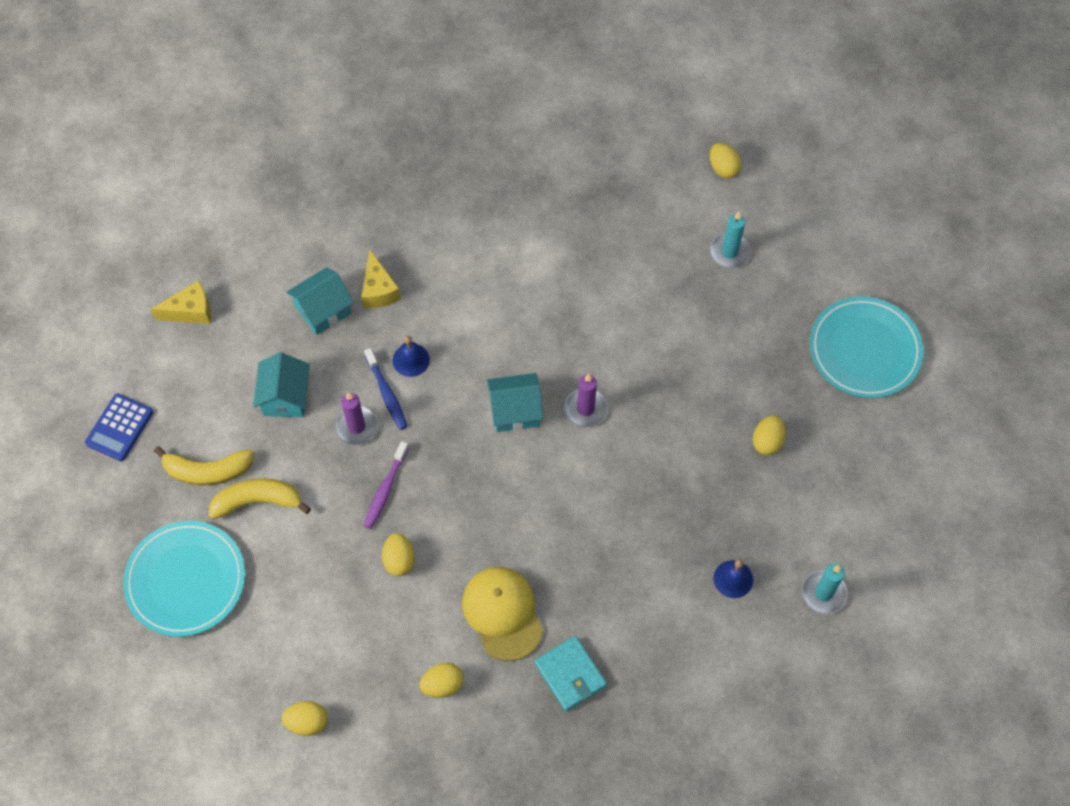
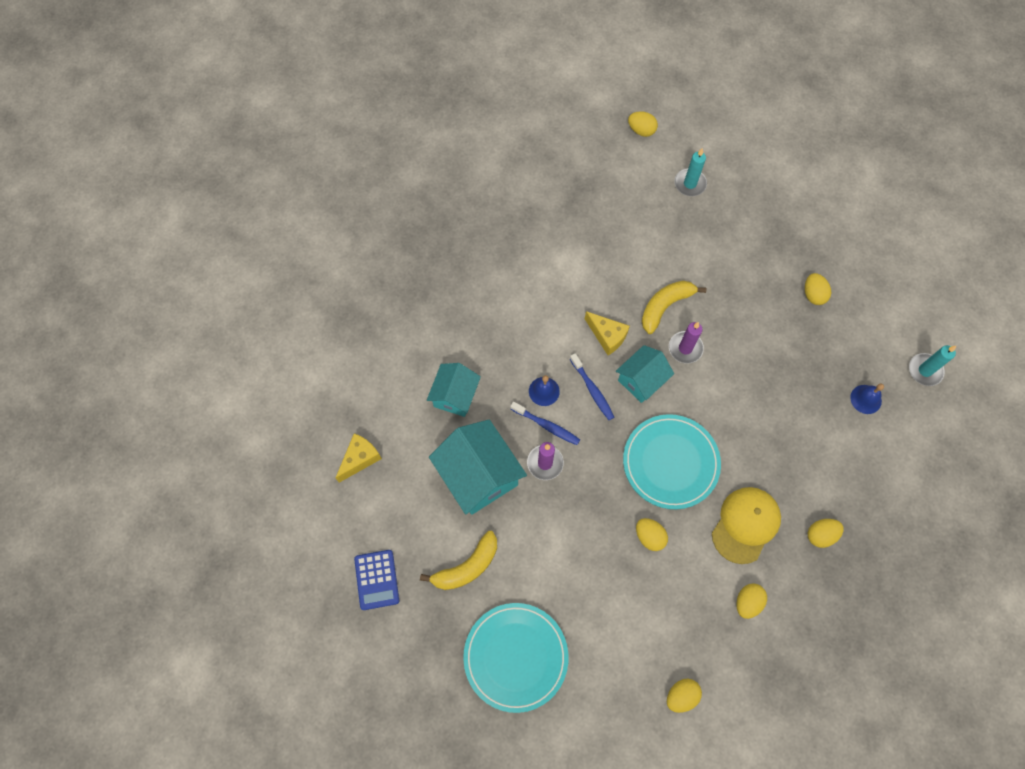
camera: 35 degrees left, 5 degrees up
(258, 501) = (520, 563): yellow banana -> yellow banana (665, 306)
(285, 397) = (479, 475): turquoise house -> turquoise house, size x1.62
(379, 290) = (482, 356): yellow cheese -> yellow cheese (607, 336)
(385, 489) = (600, 494): purple toothbrush -> none
(459, 389) = (592, 390): none -> blue toothbrush
(502, 613) = (745, 525): yellow cap -> yellow cap turned 90 degrees clockwise
(570, 674) = (820, 535): turquoise wallet -> yellow egg
(864, 350) = (822, 196): turquoise plate -> turquoise plate (670, 462)

